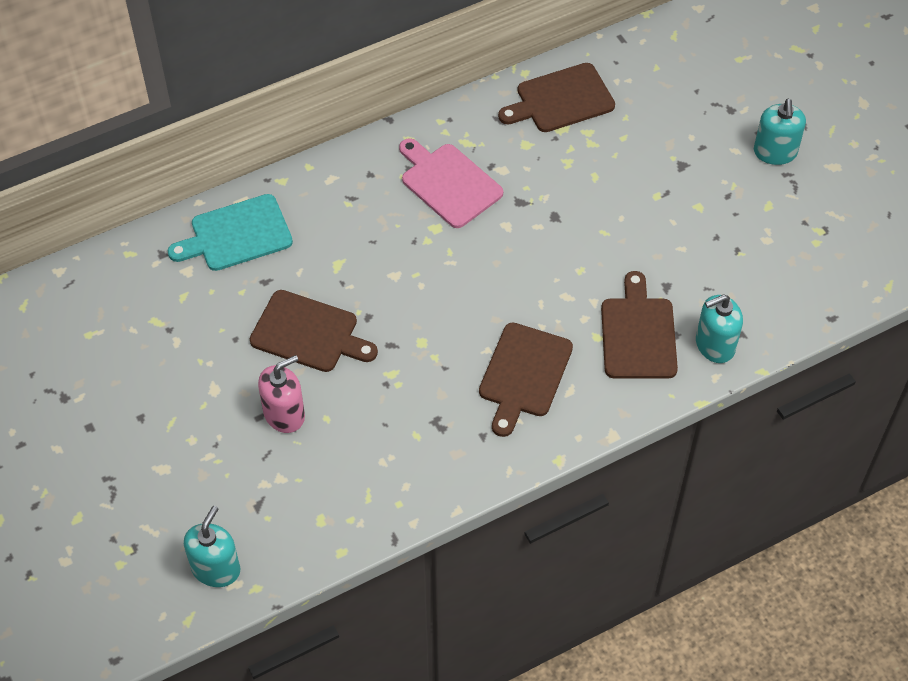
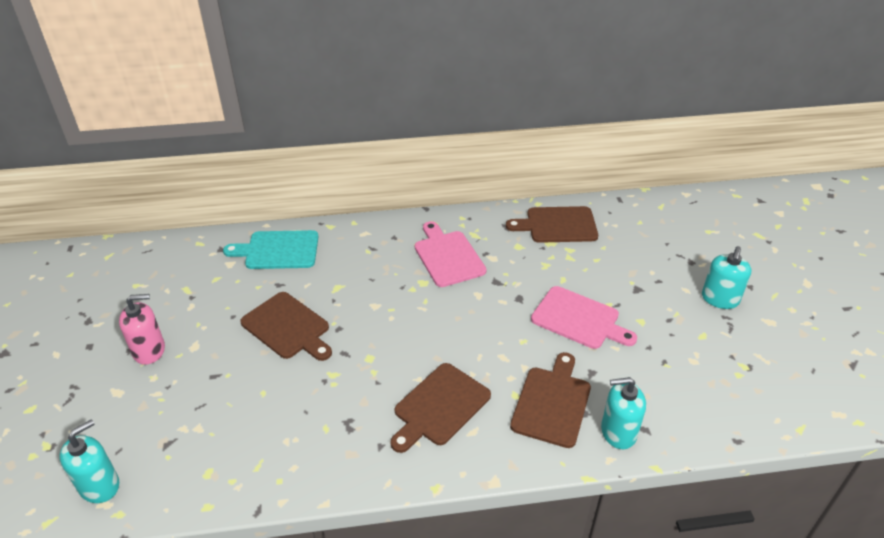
camera: 20 degrees right, 15 degrees down
(284, 414) = (233, 380): pink soap dispenser -> pink soap dispenser (149, 350)
(631, 224) = (579, 319): none -> pink cutting board

